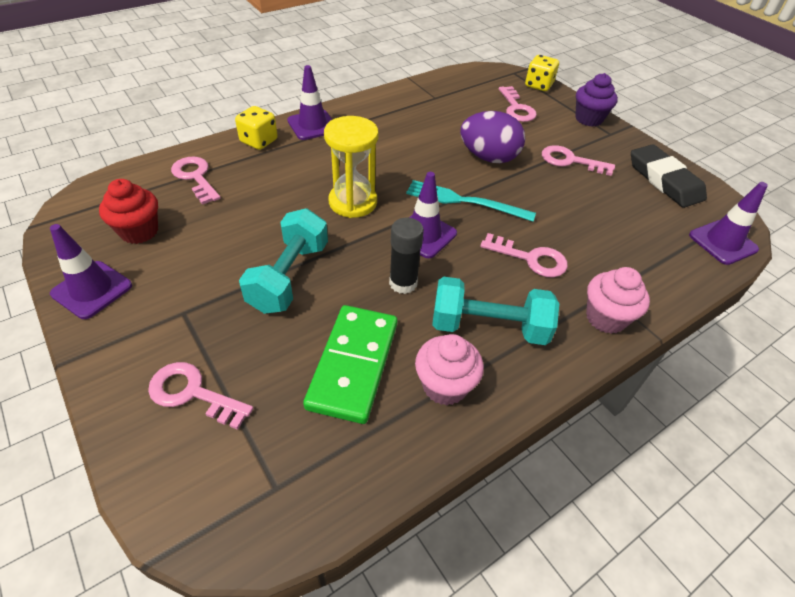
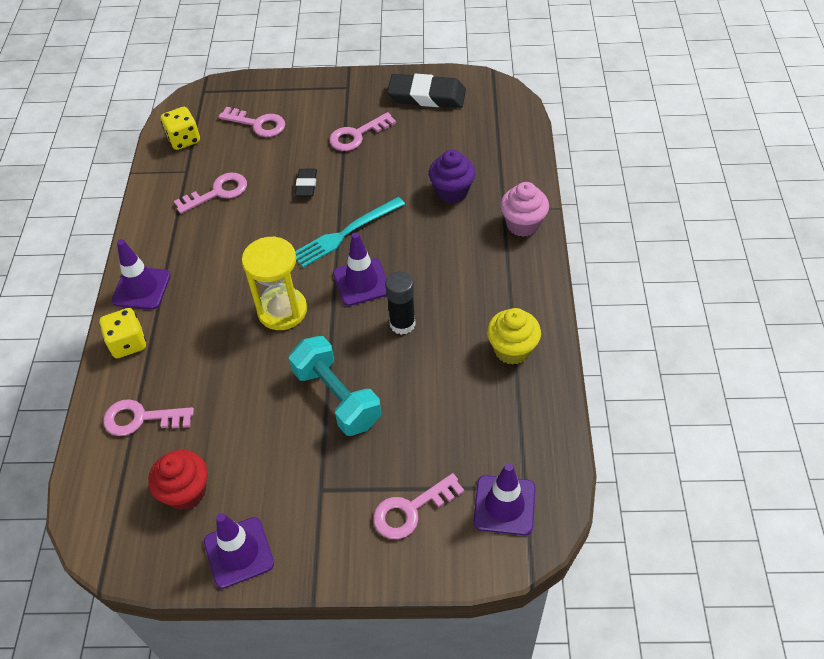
camera: 50 degrees left, 5 degrees up
(353, 364) = (456, 395): green domino -> none
(445, 386) = (512, 349): pink cupcake -> yellow cupcake
(488, 157) = (306, 185): purple egg -> black eraser
(489, 327) = (482, 295): turquoise dumbbell -> none
(530, 258) = (439, 230): pink key -> pink key (217, 192)
(538, 85) = (239, 87): yellow dice -> yellow dice (184, 139)
(588, 119) = (317, 87): purple cupcake -> purple cupcake (452, 192)
(722, 242) = (509, 112): purple traffic cone -> purple traffic cone (504, 505)

